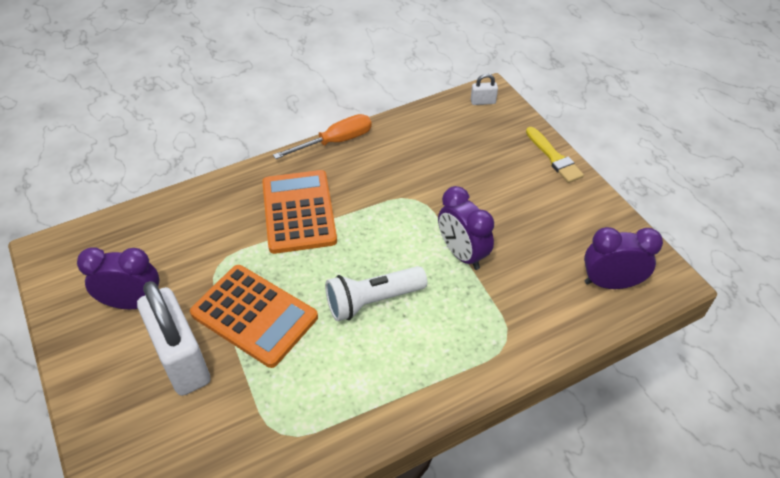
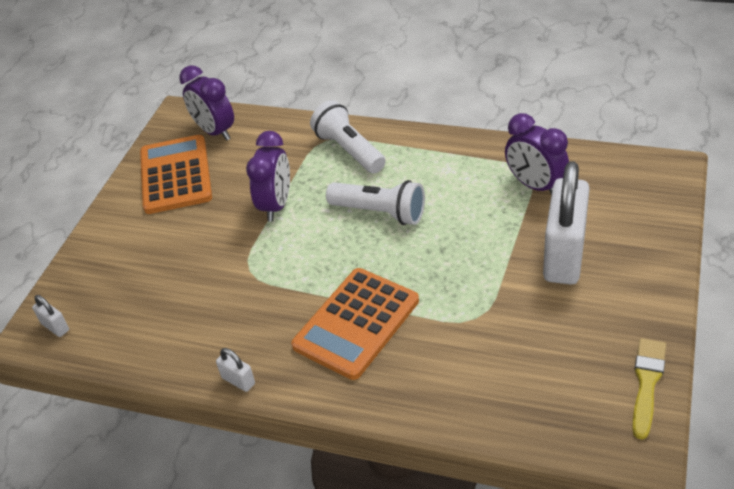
camera: 130 degrees left, 5 degrees down
(133, 303) = (577, 328): purple clock -> purple clock (535, 185)
(254, 315) = (480, 255): orange calculator -> orange calculator (176, 175)
(335, 142) = (238, 381): orange screwdriver -> white padlock
(471, 344) = (349, 150): none -> white flashlight
(554, 157) = (98, 232): yellow brush -> yellow brush (647, 383)

